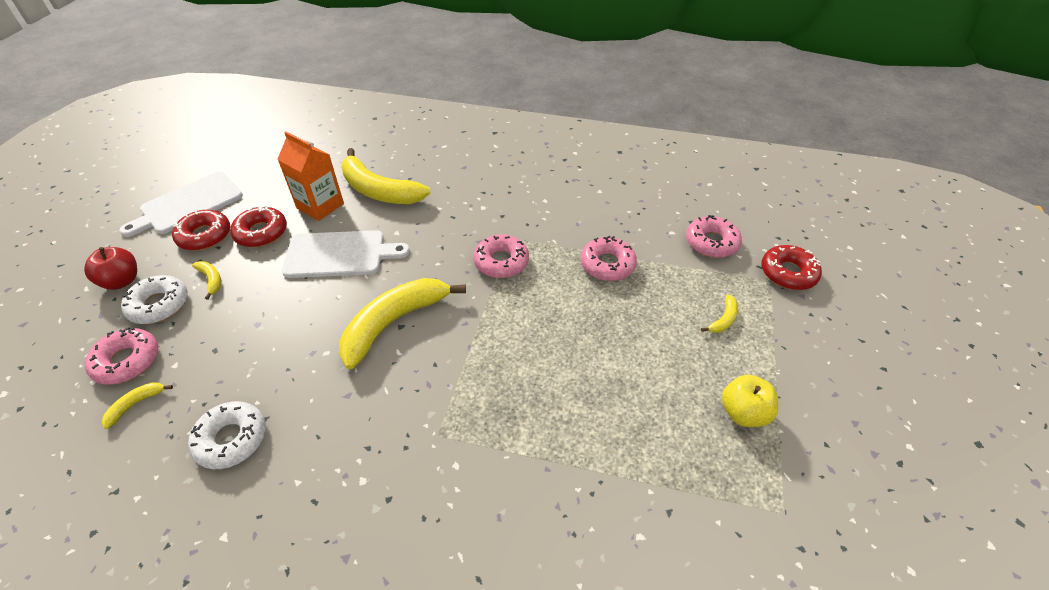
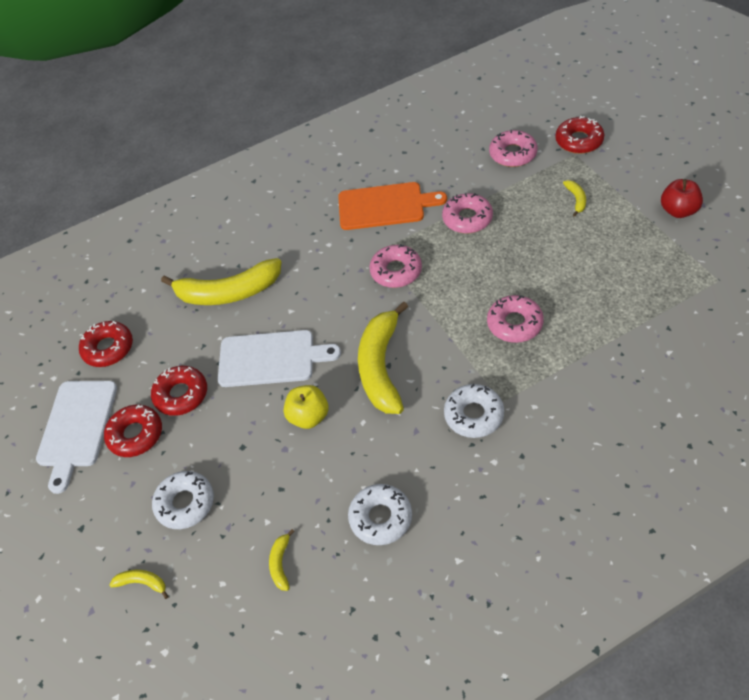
camera: 35 degrees left, 5 degrees up
(122, 281) = (122, 517): red apple -> red apple (678, 211)
(127, 361) = (226, 551): pink donut -> pink donut (514, 324)
(211, 280) = (198, 455): yellow banana -> yellow banana (142, 583)
(271, 172) = (108, 348): none -> red donut
(320, 206) = (198, 339): orange carton -> none
(339, 254) = (271, 358): white cutting board -> white cutting board turned 45 degrees clockwise
(402, 424) = (474, 415): none -> white donut
(557, 210) = (385, 206): none -> orange cutting board
(743, 413) = (646, 245): yellow apple -> yellow apple (309, 416)

